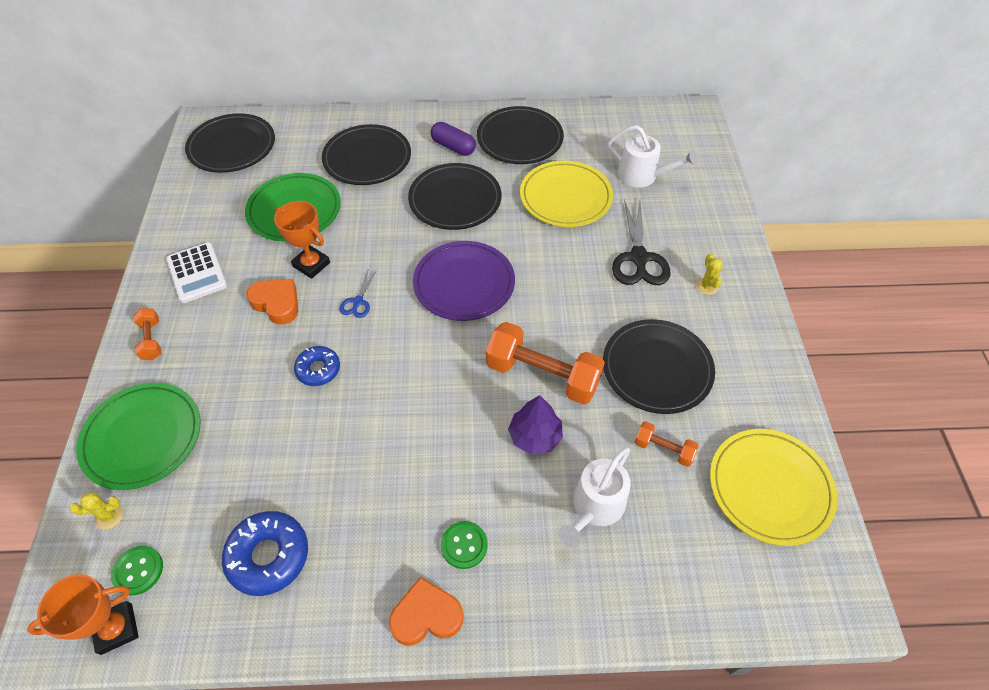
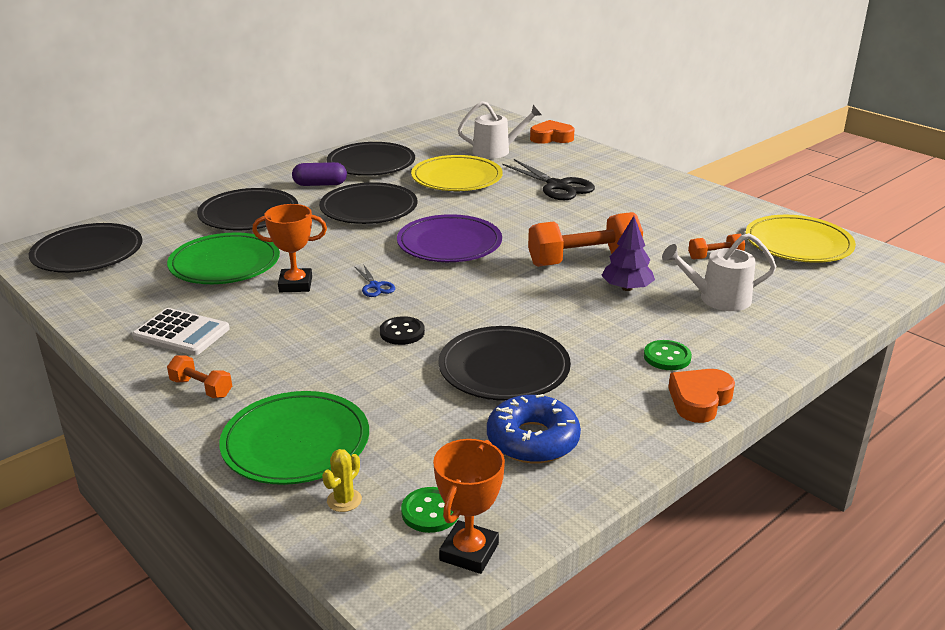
camera: 40 degrees left, 25 degrees down
(277, 304) = (299, 316): orange heart -> orange heart (551, 138)
(318, 369) = (402, 332): blue donut -> black button
(595, 507) = (718, 299): white watering can -> white watering can turned 90 degrees clockwise
(657, 368) = (652, 226): black plate -> black plate (504, 369)
(706, 286) = (622, 182): yellow cactus -> none

